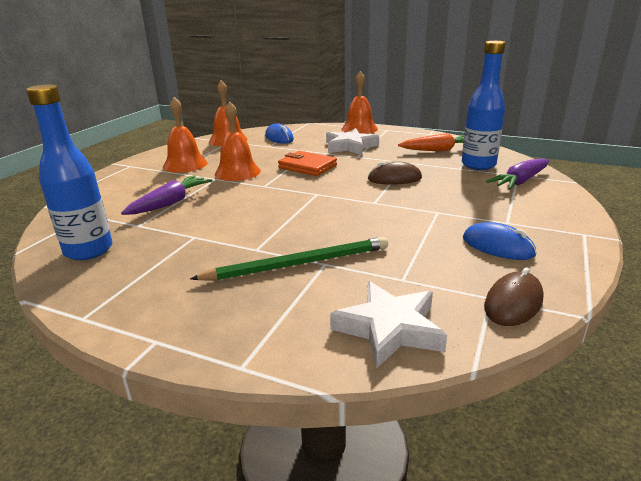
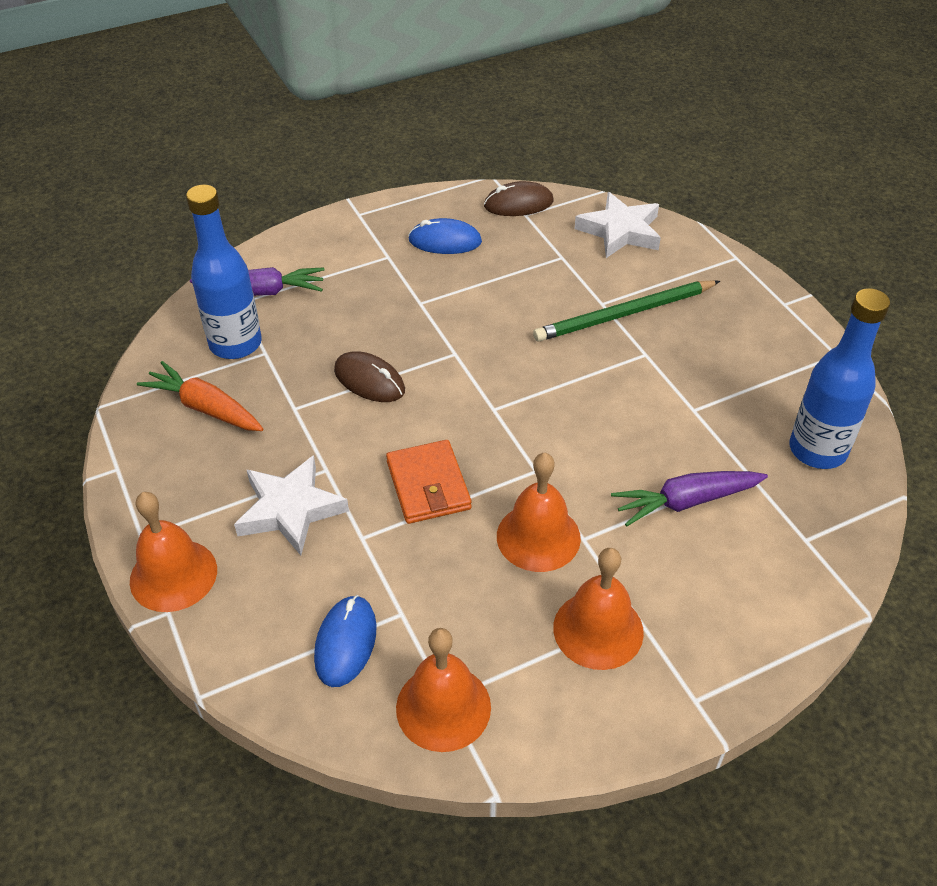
camera: 140 degrees left, 20 degrees up
(298, 264) = (624, 314): green pencil -> green pencil turned 45 degrees counterclockwise
(498, 246) = (445, 241): blue mouse -> blue mouse turned 75 degrees counterclockwise

